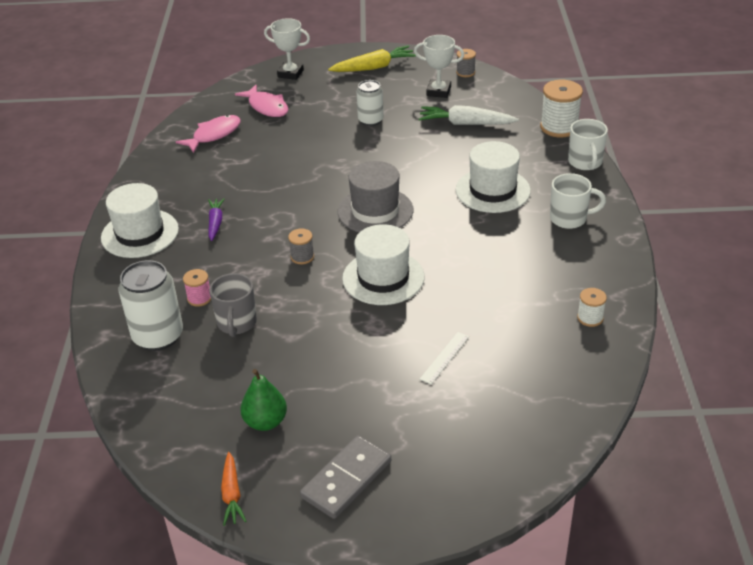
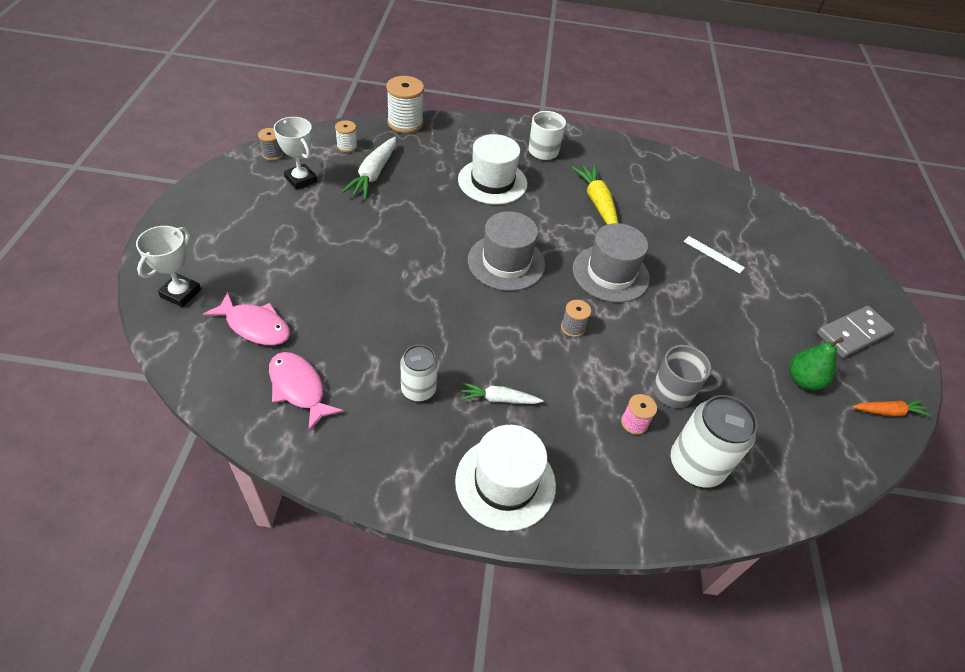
camera: 90 degrees left, 10 degrees up
(215, 223) = (499, 399): purple carrot -> white carrot
(267, 107) = (255, 326): pink fish -> pink fish turned 60 degrees clockwise
(346, 479) = (853, 334): grey domino -> grey domino turned 75 degrees counterclockwise
(370, 120) = (334, 239): white can -> white can (418, 389)
(374, 67) = (216, 217): yellow carrot -> yellow carrot (597, 203)
(383, 278) = (610, 273): white hat -> grey hat
(438, 91) = (301, 179): white trophy -> white trophy turned 60 degrees counterclockwise
(585, 162) = (466, 123): white mug -> none
(590, 318) = (665, 171): white spool -> white spool (347, 146)

